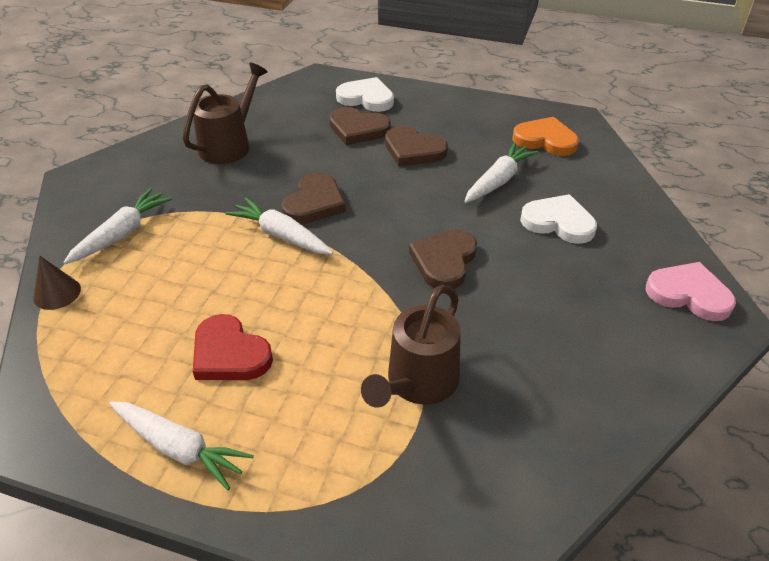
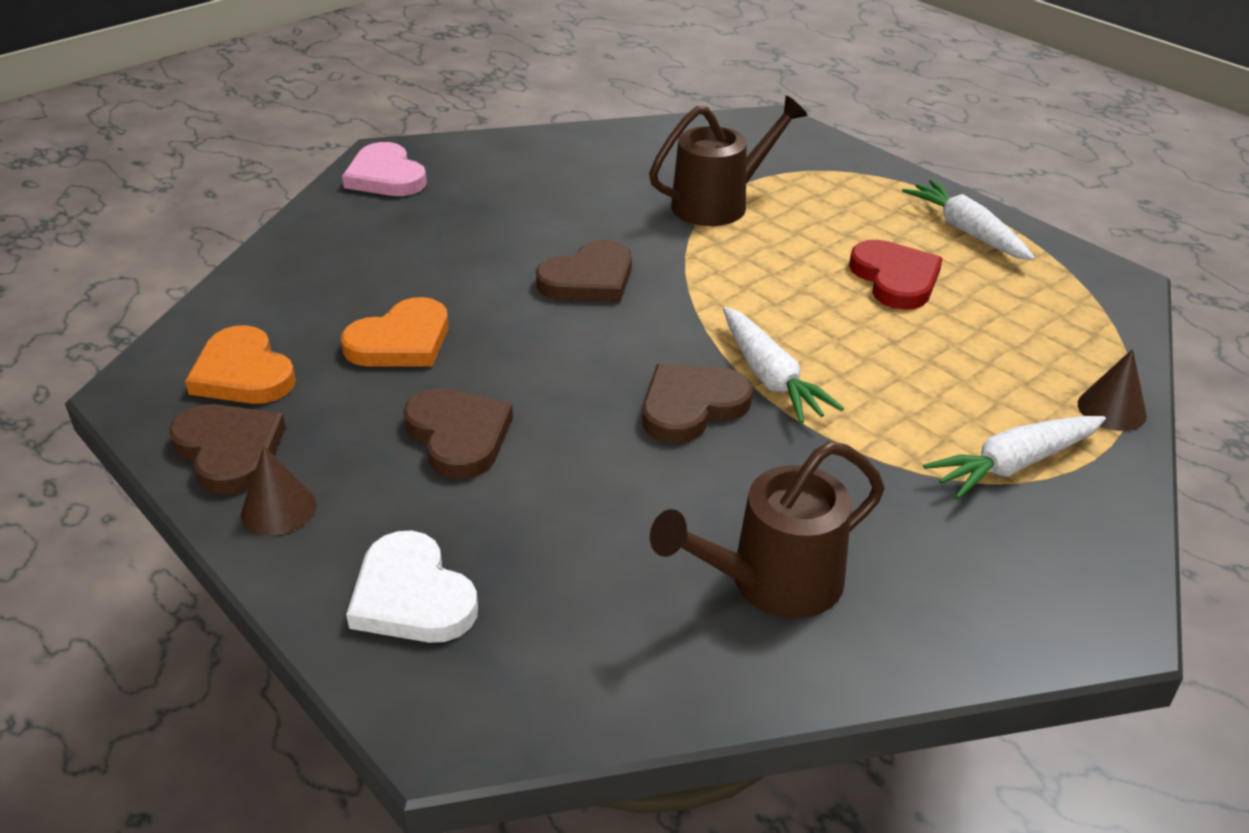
camera: 150 degrees left, 5 degrees down
(358, 129) = (505, 519): brown heart -> brown heart (229, 451)
(449, 104) = (279, 509): none -> brown cone
(498, 181) = (401, 341): white carrot -> orange heart
(558, 222) = (404, 270): white heart -> none

